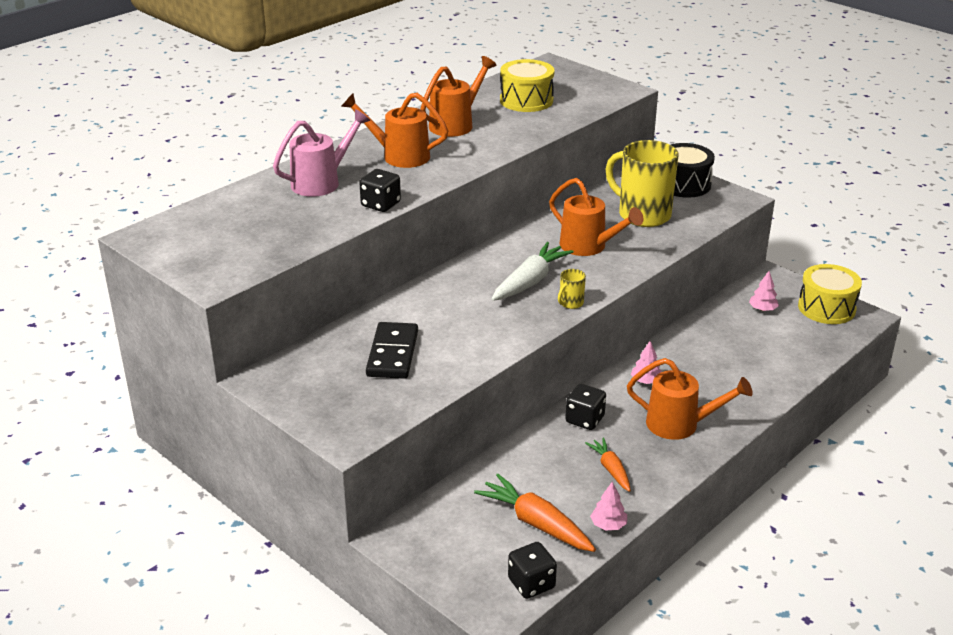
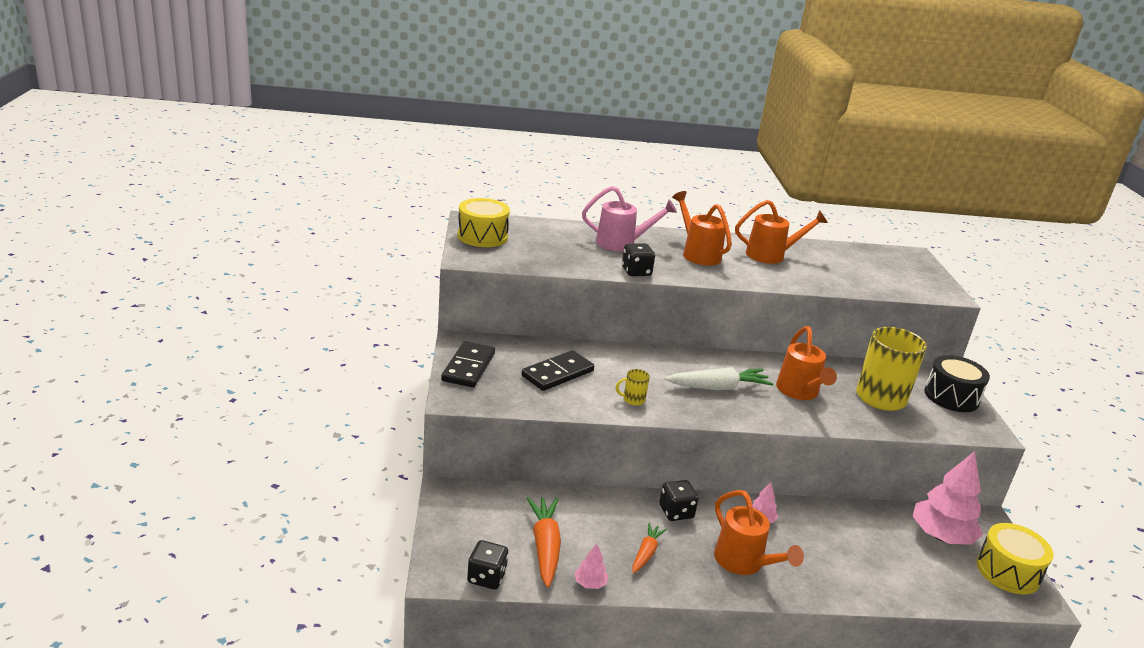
camera: 40 degrees right, 5 degrees down
(308, 400) = (468, 367): none -> black domino
(526, 100) = (852, 266): yellow drum -> yellow drum (482, 236)
(570, 303) = (726, 416): yellow mug -> yellow mug (633, 400)
(762, 309) = (941, 536): pink tree -> pink tree, size x2.22

